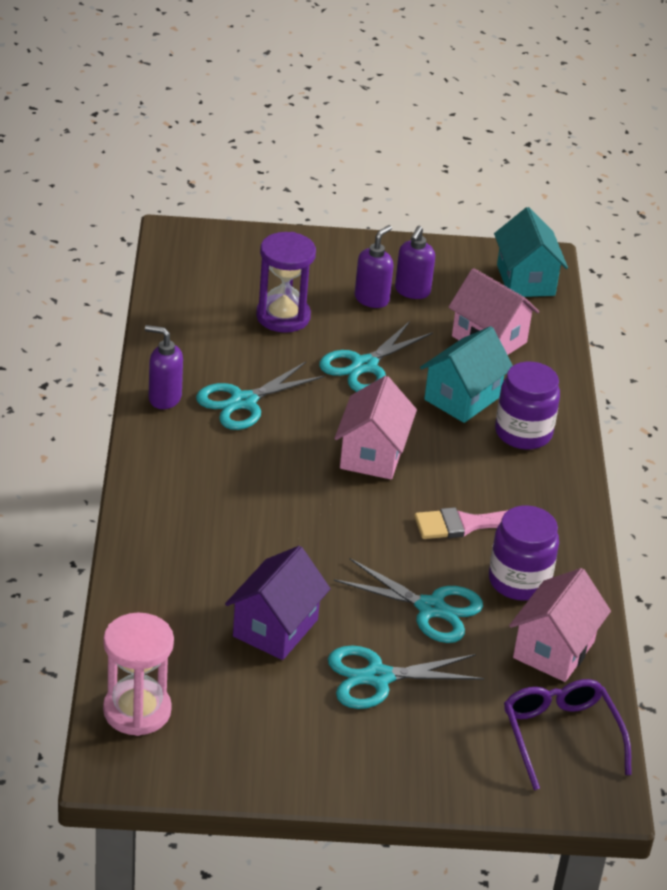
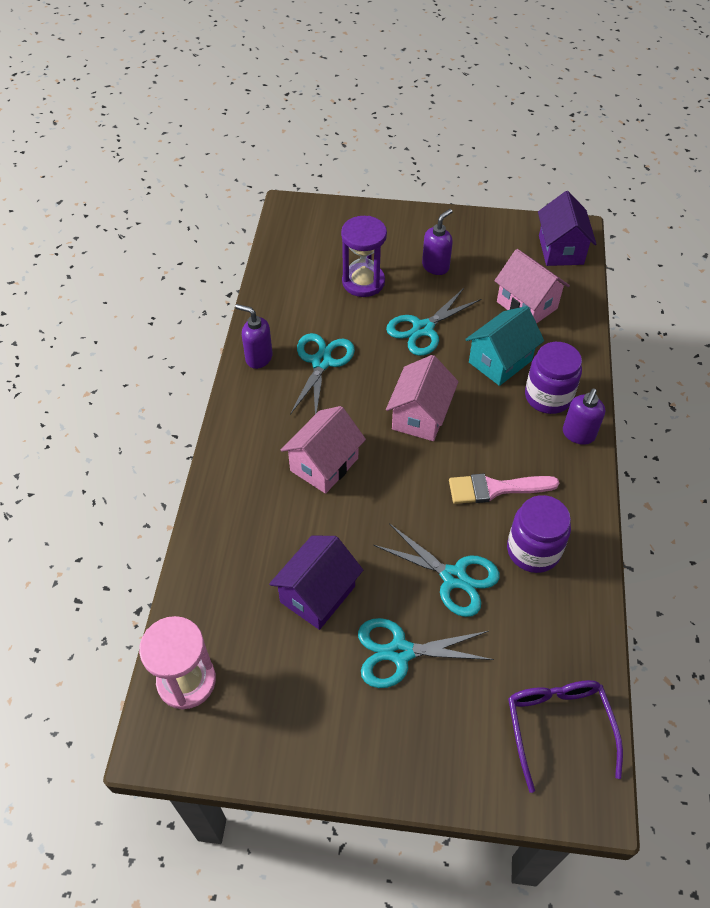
camera: 10 degrees right, 15 degrees up
(243, 402) = (321, 362): turquoise scissors -> turquoise scissors turned 135 degrees clockwise
(412, 291) = (468, 260): purple soap dispenser -> purple soap dispenser (578, 434)
(525, 280) = (560, 250): turquoise house -> purple house
(553, 649) = (558, 627): pink house -> pink house (324, 464)

